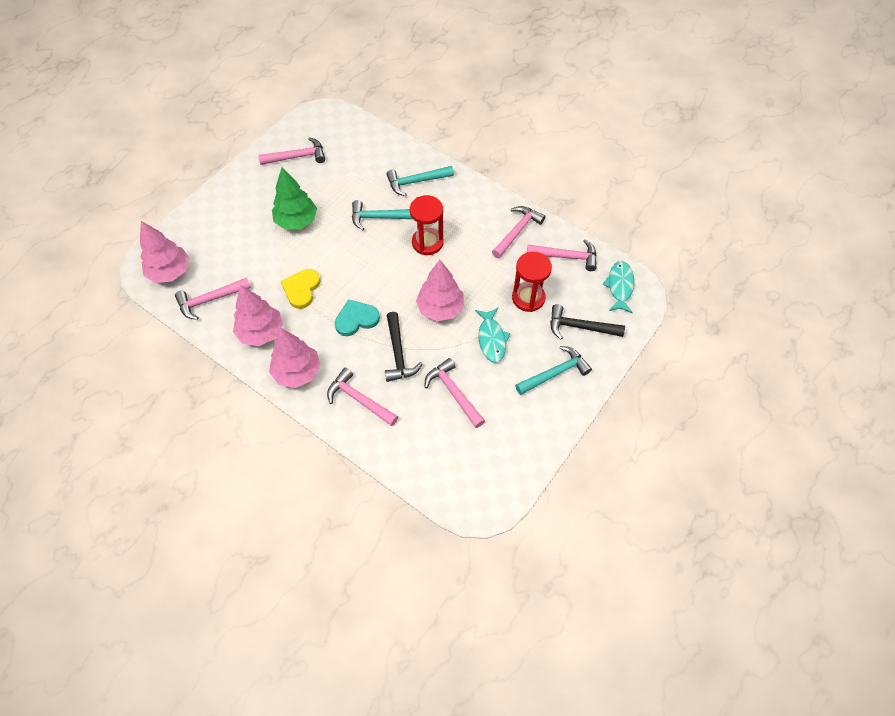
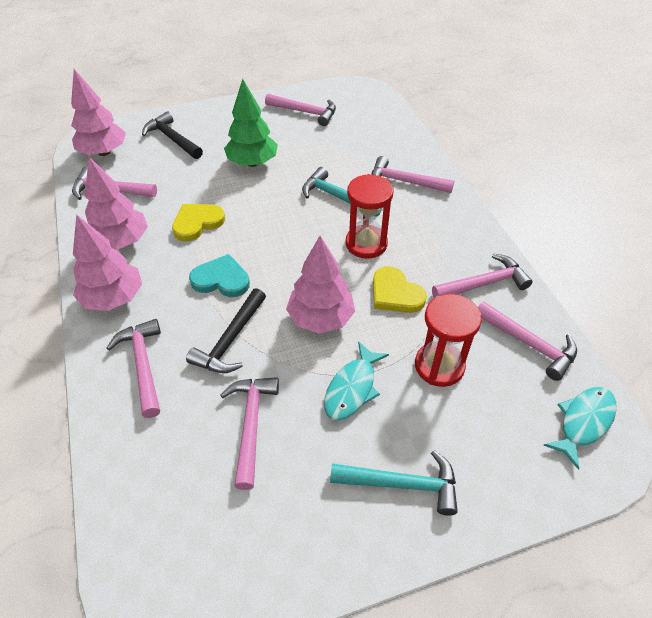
camera: 35 degrees right, 10 degrees down
(416, 182) = (404, 182): turquoise hammer -> pink hammer
(471, 267) = (395, 293): none -> yellow heart
(580, 327) = (484, 443): black hammer -> black hammer (172, 139)

